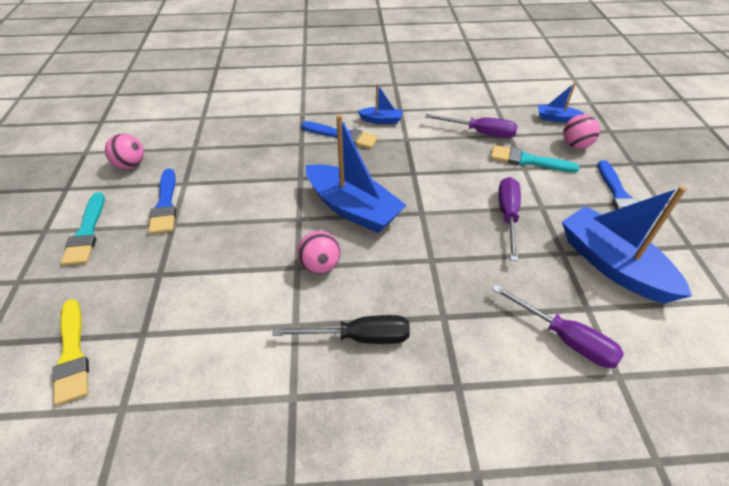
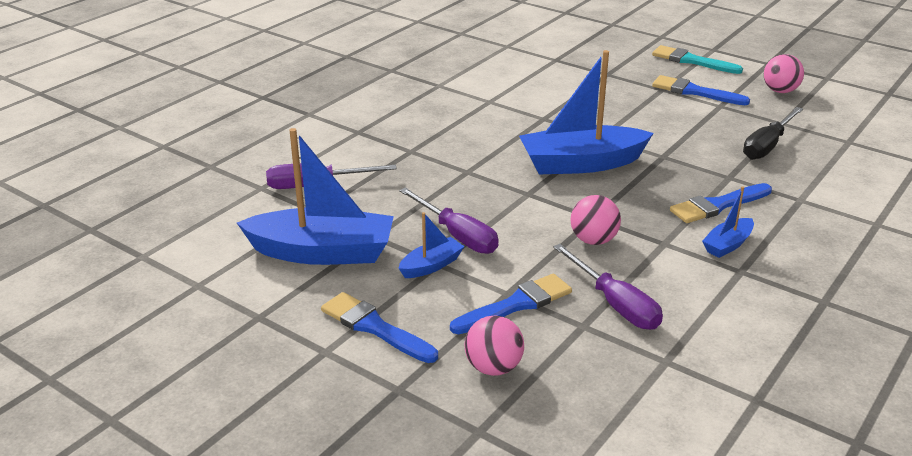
camera: 130 degrees right, 15 degrees down
(72, 354) = (567, 41): yellow brush -> none
(320, 265) = (531, 126): pink ball -> pink ball (593, 240)
(359, 337) = (445, 116): black screwdriver -> black screwdriver (767, 146)
(480, 133) = (615, 304): purple screwdriver -> purple screwdriver turned 90 degrees counterclockwise
(528, 160) = (516, 305): turquoise brush -> blue brush
(556, 118) = (570, 399): blue boat -> blue boat (431, 266)

